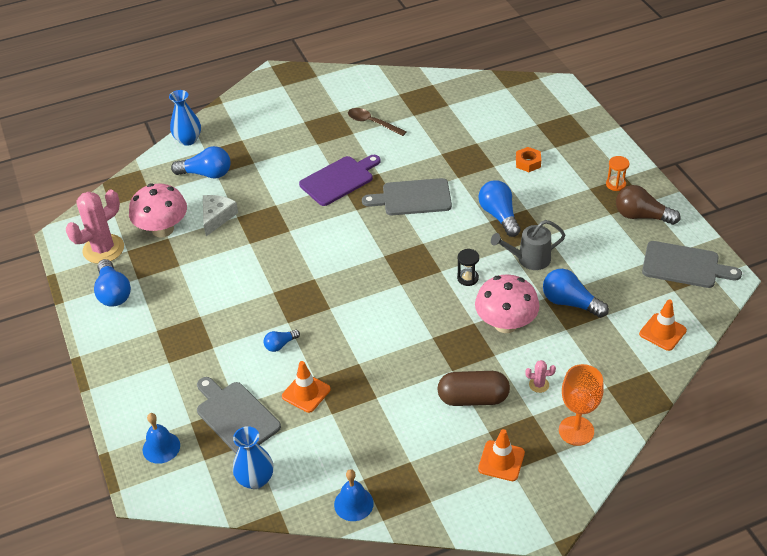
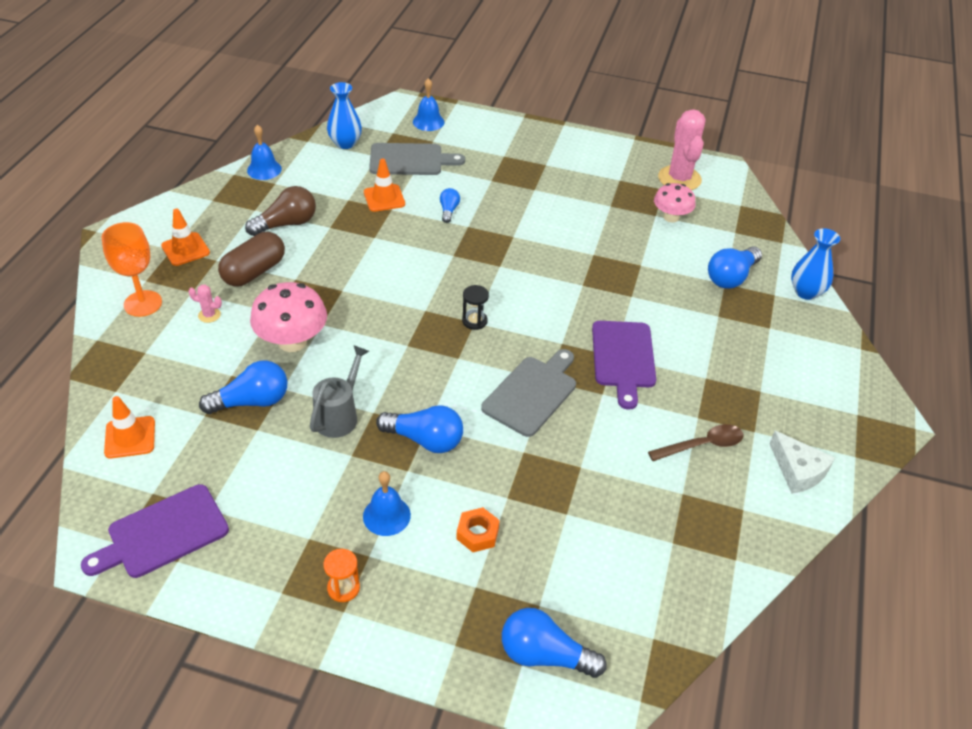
camera: 125 degrees right, 0 degrees up
(113, 293) = (616, 163): blue light bulb -> blue light bulb (544, 655)
(163, 229) = (671, 217): pink mushroom -> pink mushroom, size x0.65
(217, 217) = (653, 253): white cheese -> white cheese (798, 470)
(467, 278) = (375, 356): black hourglass -> black hourglass (474, 321)
(539, 385) = (209, 315): pink cactus -> pink cactus turned 60 degrees clockwise
(561, 197) = (386, 515): none -> blue bell
(641, 216) = (269, 564): brown light bulb -> brown light bulb (287, 224)
(684, 265) = (163, 533): grey cutting board -> purple cutting board

